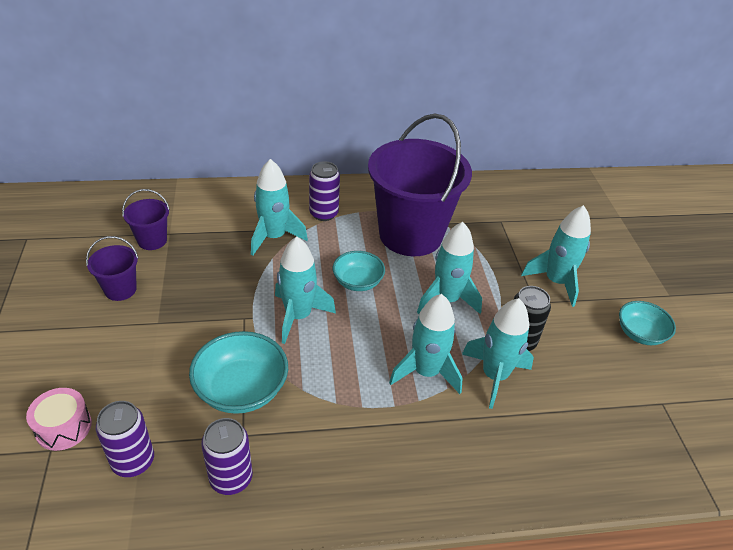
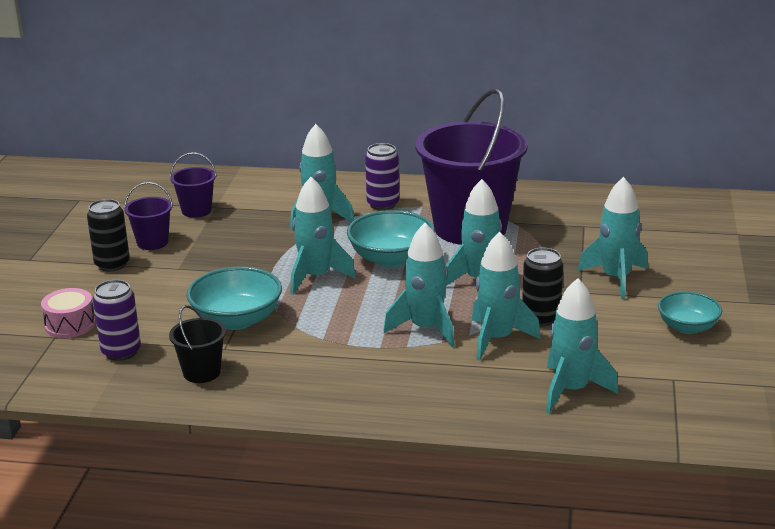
camera: 20 degrees right, 15 degrees down
(86, 327) = (112, 264): none -> black can
(231, 478) = (202, 372): purple can -> black bucket
(358, 282) = (391, 258): turquoise bowl -> turquoise bowl, size x1.54
(588, 435) = (571, 390): none -> turquoise rocket

